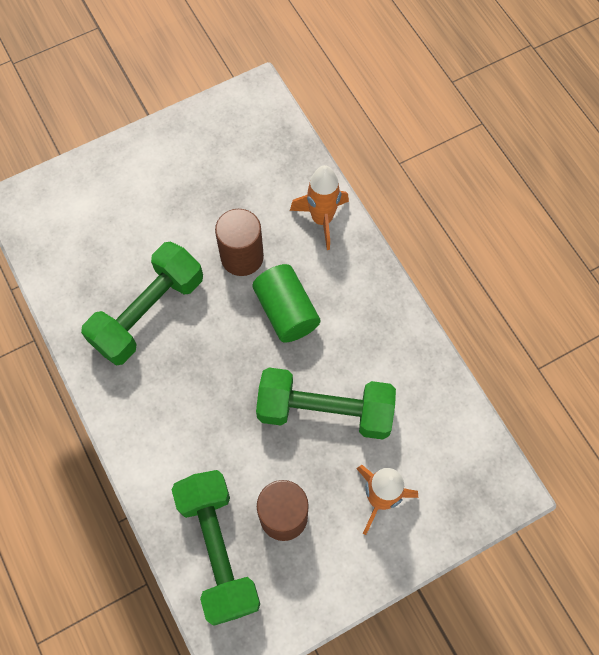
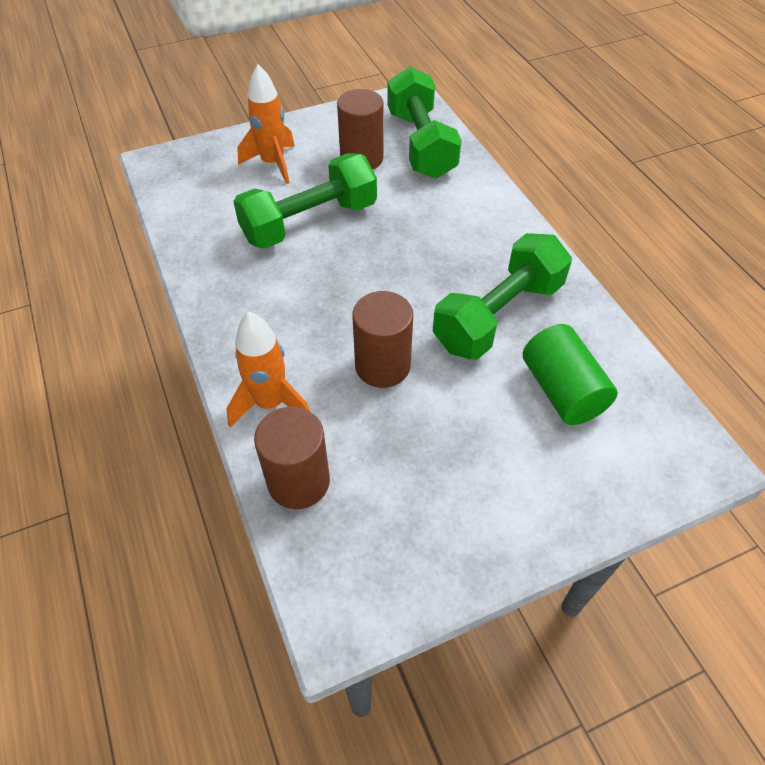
camera: 175 degrees left, 15 degrees down
(286, 311) = (335, 306): green cylinder -> green cylinder (562, 391)
(291, 166) = (298, 481): none -> brown cylinder
(325, 411) = (309, 222): green dumbbell -> green dumbbell turned 45 degrees counterclockwise

